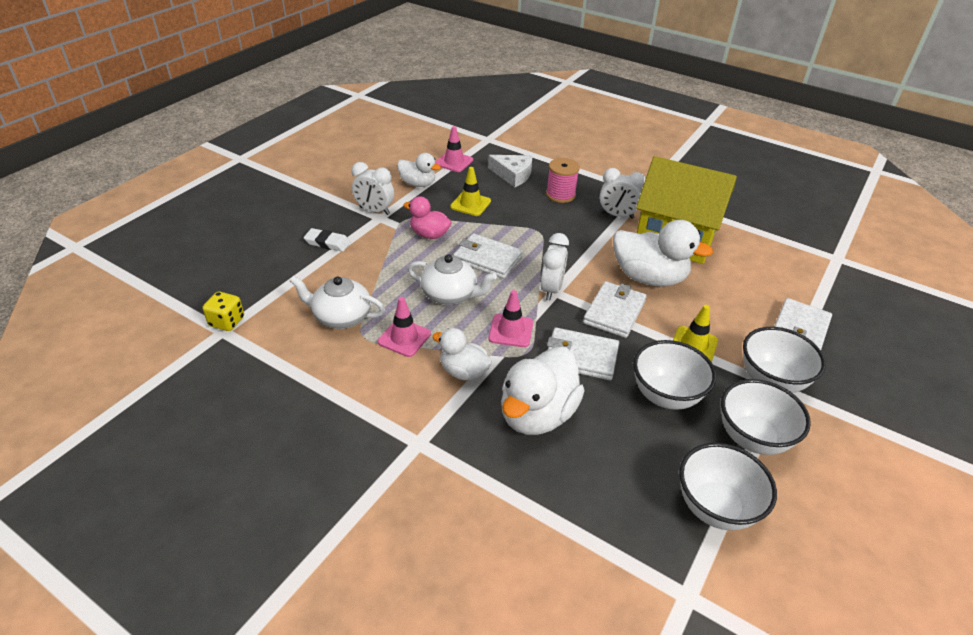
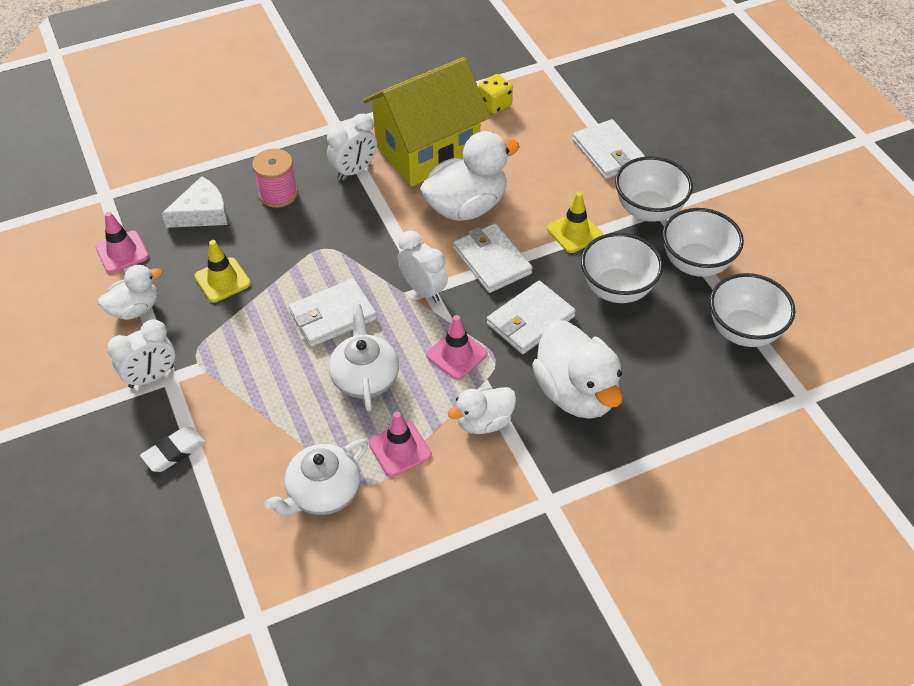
camera: 55 degrees left, 10 degrees up
(227, 322) = (242, 611): yellow dice -> yellow dice (495, 105)
(429, 234) = (246, 346): pink duck -> none
(450, 295) = (365, 377): white teapot -> white teapot turned 60 degrees counterclockwise

